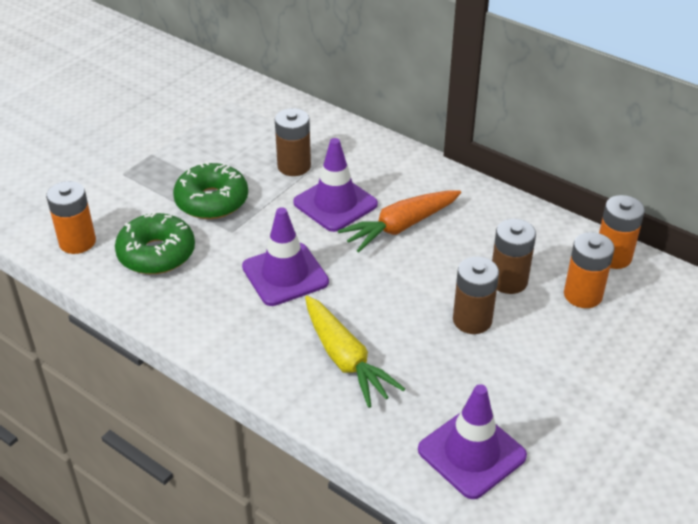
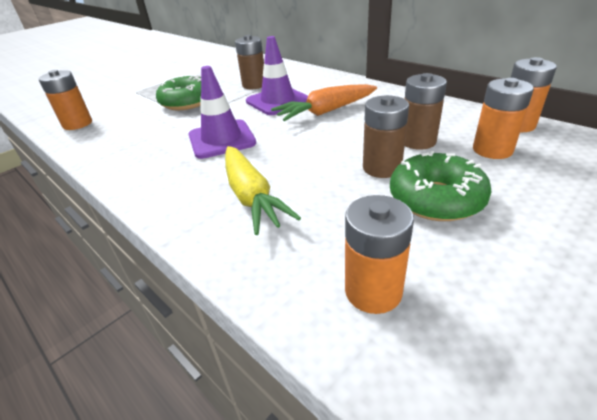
camera: 10 degrees right, 5 degrees down
(156, 254) = (129, 129): green donut -> green donut (436, 199)
(471, 453) = (373, 291): purple traffic cone -> orange battery

